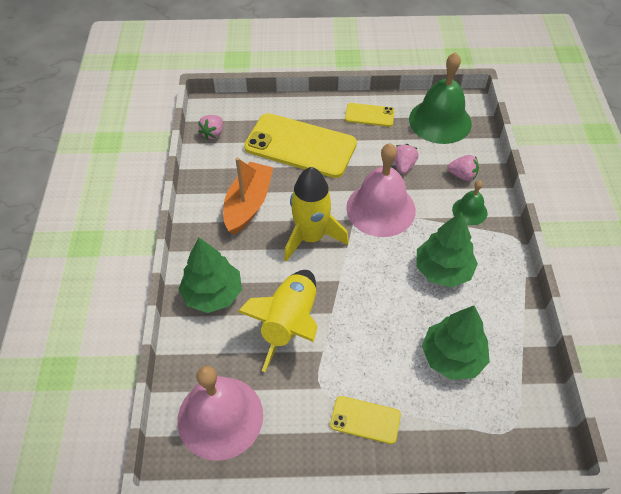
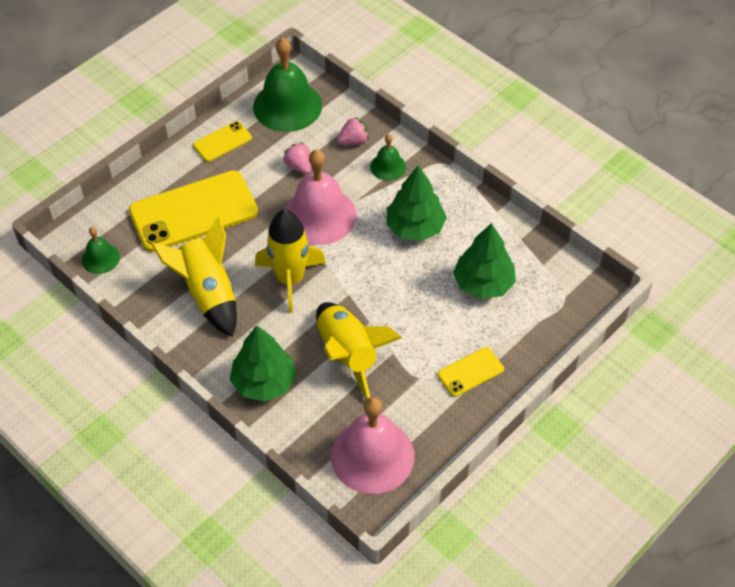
camera: 45 degrees left, 0 degrees up
(213, 133) = (100, 258): pink strawberry -> green bell
(248, 204) = (208, 293): orange boat -> yellow rocket

